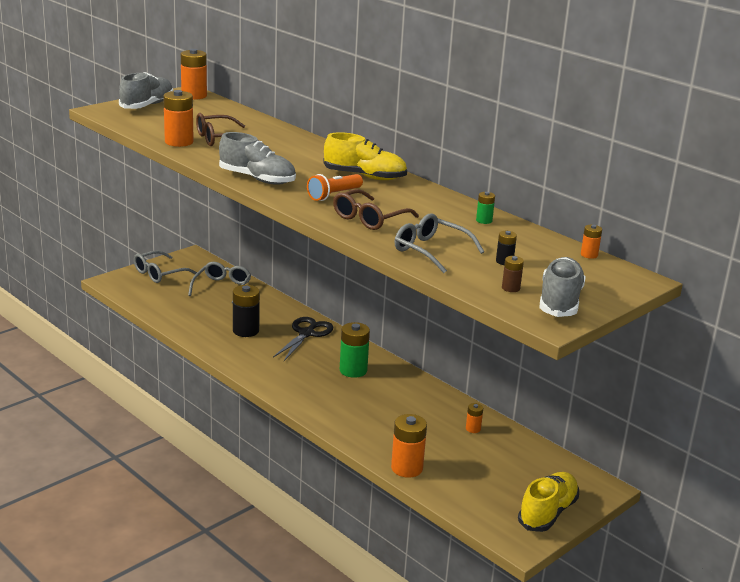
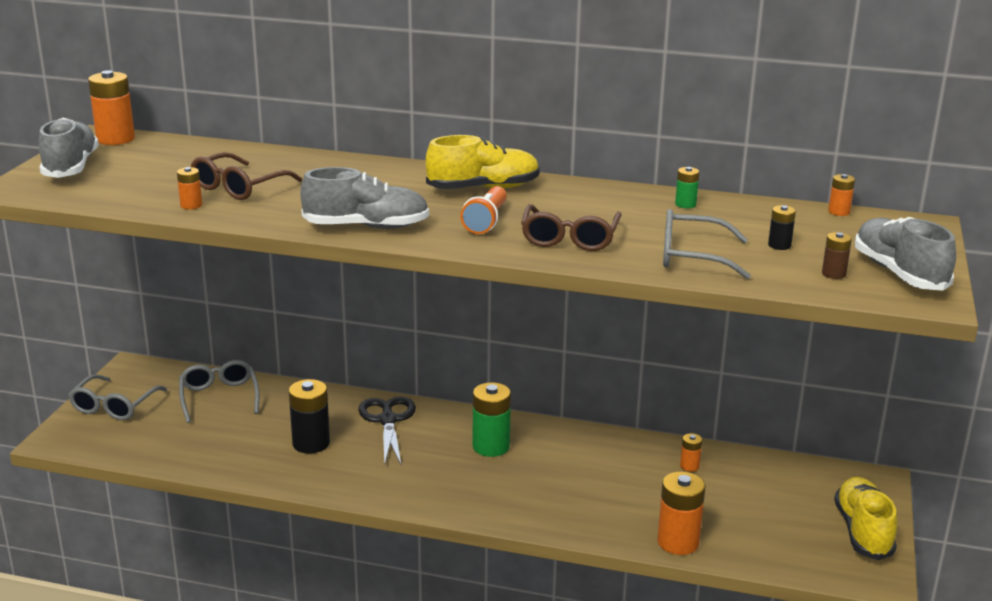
camera: 30 degrees left, 0 degrees up
(179, 142) = (191, 205): orange battery -> orange battery, size x0.51

